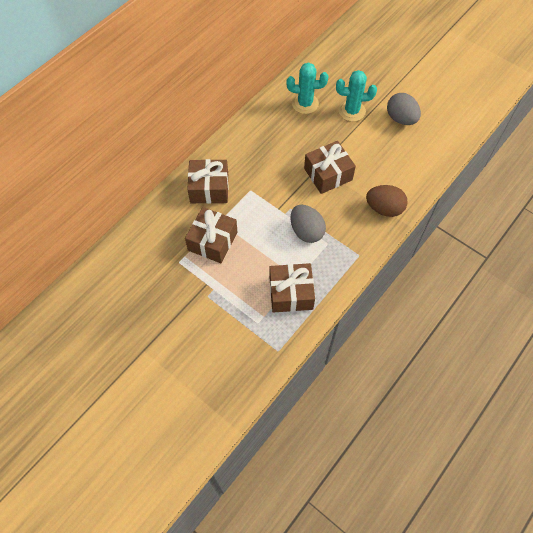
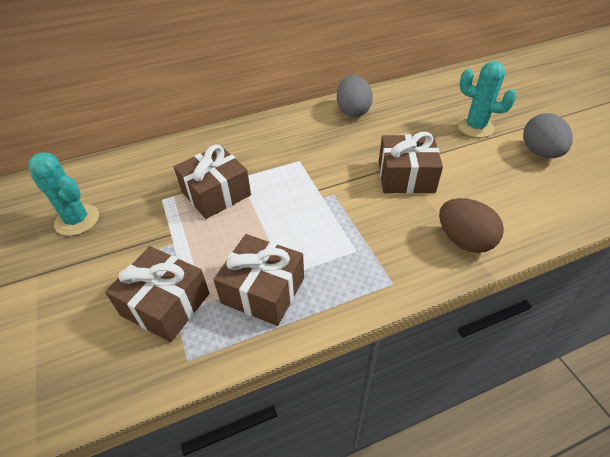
camera: 30 degrees right, 15 degrees down
(209, 188) = (255, 144): brown gift -> brown gift (165, 304)
(305, 103) = (420, 105): turquoise cactus -> turquoise cactus (77, 220)
(306, 231) = (336, 226): grey egg -> grey egg (353, 111)

